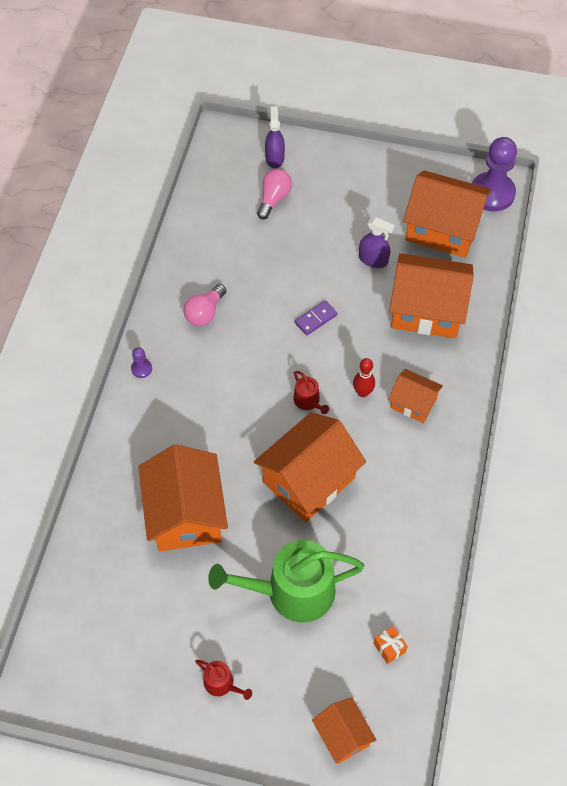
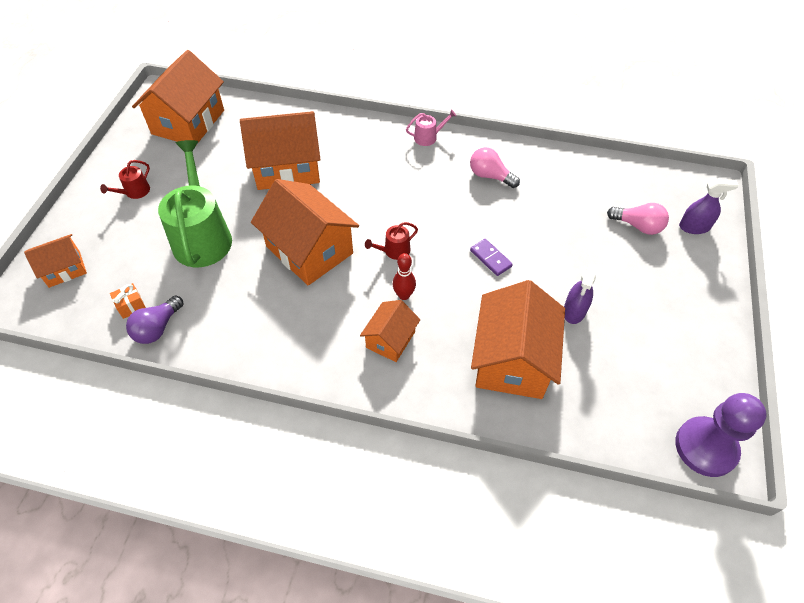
camera: 90 degrees right, 5 degrees down
(141, 368) = (428, 137): purple pawn -> pink watering can
(414, 614) = (157, 328): none -> purple light bulb
(443, 228) = (634, 384): orange house -> orange house (188, 122)

